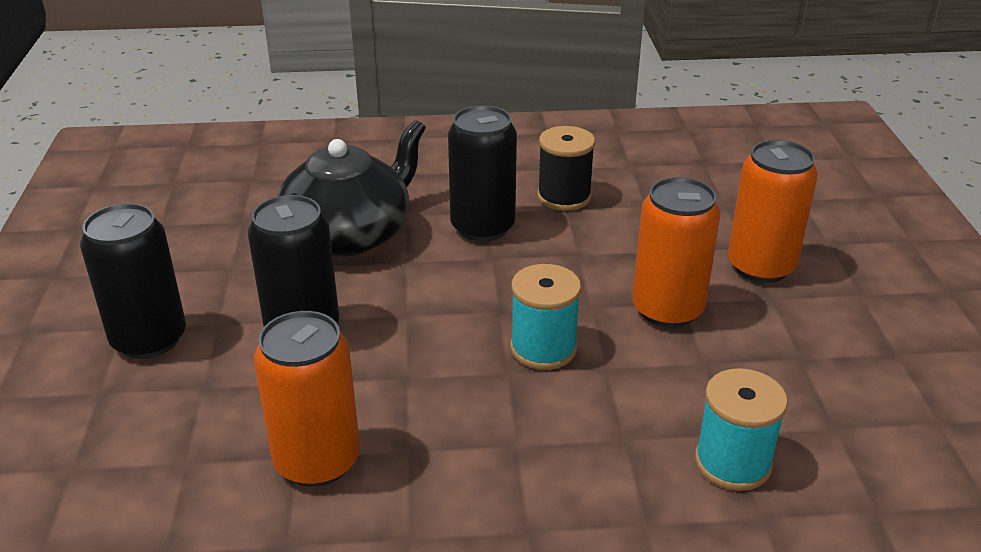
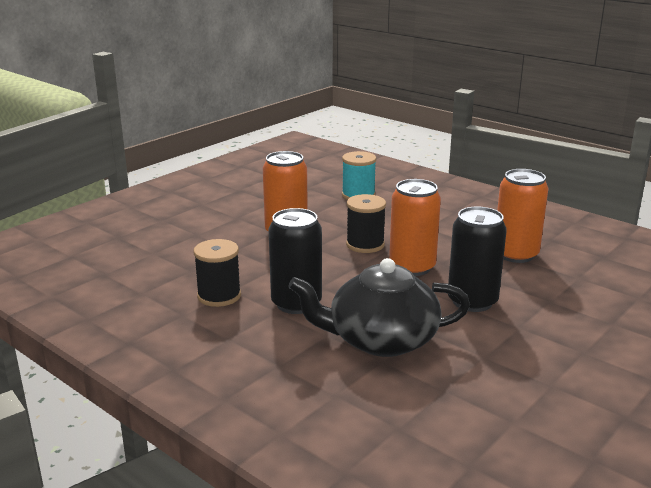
camera: 135 degrees left, 10 degrees down
(149, 339) = (569, 337): black can -> none
(543, 348) = (365, 244): turquoise spool -> black spool
(760, 267) = (212, 226): orange can -> orange can (412, 267)

